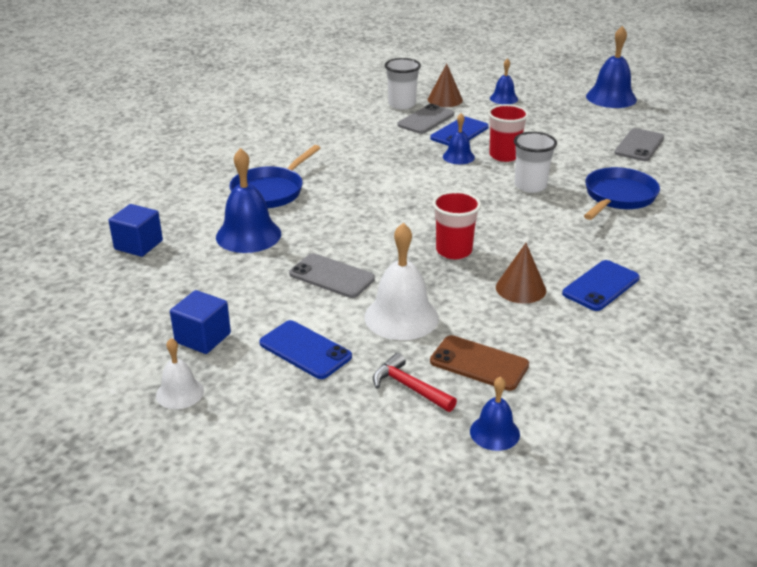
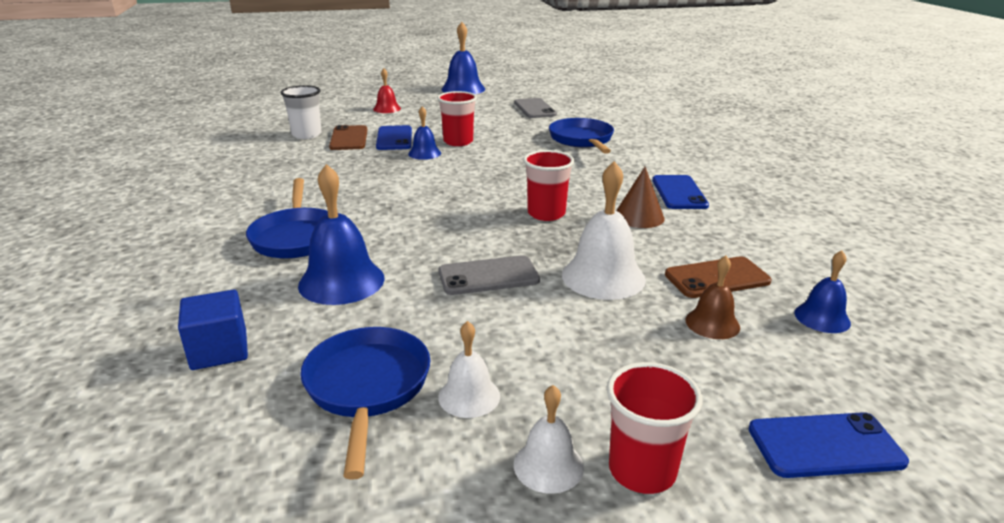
camera: 45 degrees left, 5 degrees down
(168, 304) = (367, 388): none -> blue pan
(203, 338) = (469, 396): blue cube -> white bell
(214, 425) = (642, 470): none -> red cup
(305, 350) = (583, 346): blue phone -> blue phone (825, 445)
(409, 387) = (712, 323): red hammer -> brown bell
(426, 120) = (349, 138): grey phone -> brown phone
(445, 100) = (339, 122): brown cone -> none
(504, 98) = (387, 109): blue bell -> red bell
(530, 186) = (514, 153): white cup -> none

